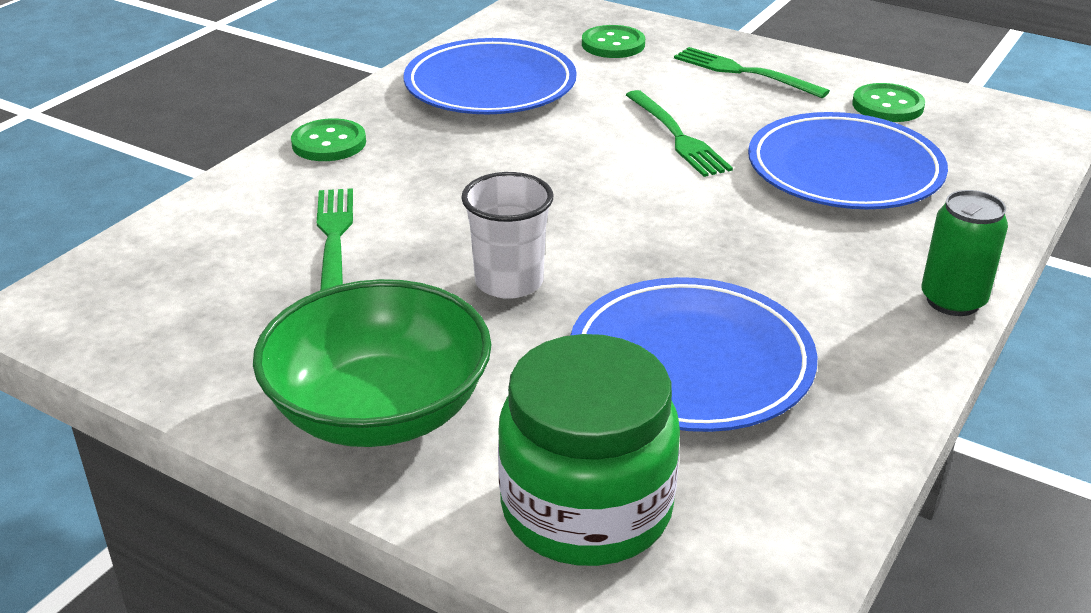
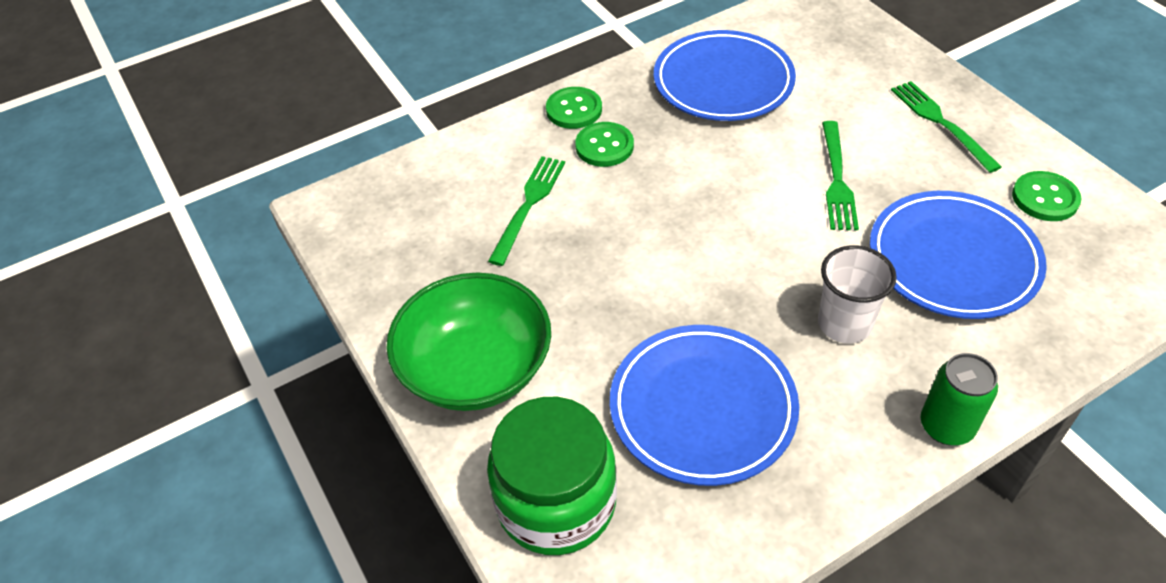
camera: 30 degrees right, 15 degrees up
(509, 282) = (622, 286): white cup -> white cup (844, 324)
(613, 44) = (849, 61): green button -> green button (604, 146)

